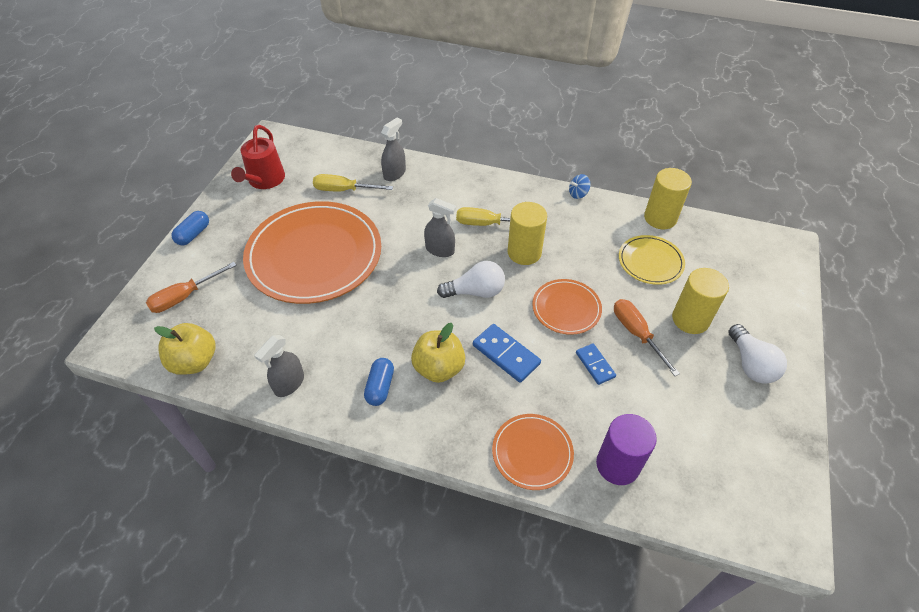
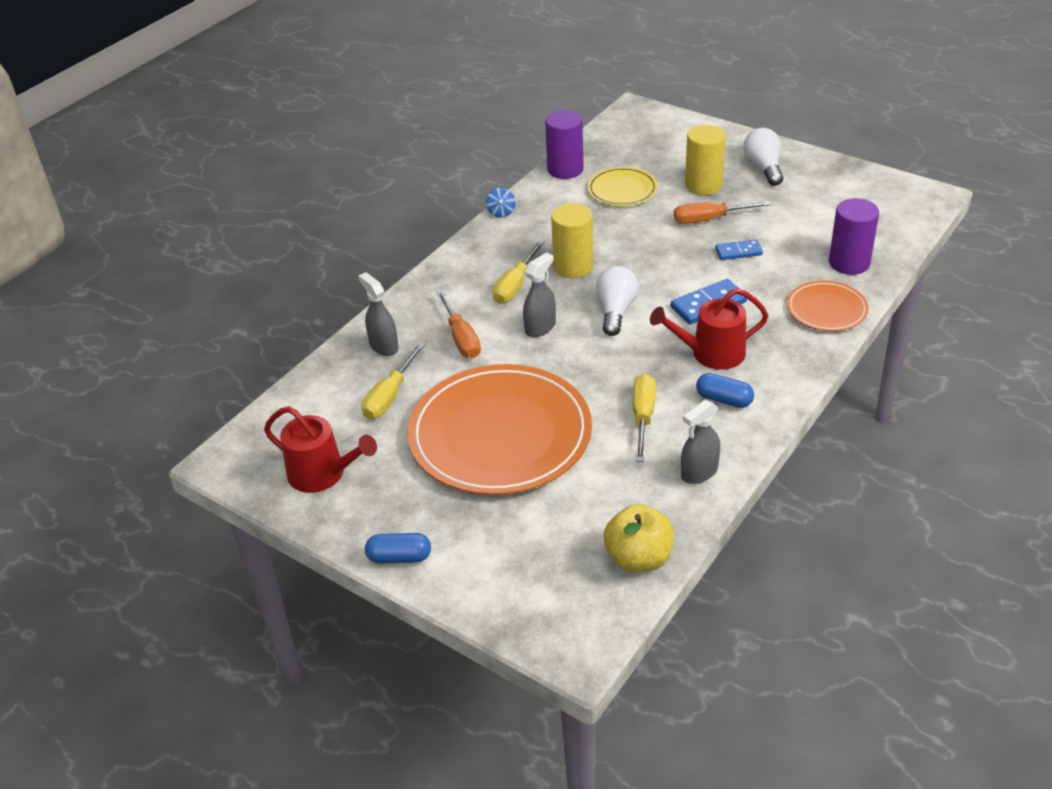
camera: 70 degrees left, 10 degrees down
(184, 297) = (521, 568): orange screwdriver -> orange screwdriver (461, 338)
(193, 234) = (399, 557): blue capsule -> blue capsule turned 45 degrees counterclockwise
(289, 384) = (699, 472): grey spray bottle -> grey spray bottle turned 90 degrees clockwise
(348, 335) = (643, 417): none -> yellow screwdriver
(439, 368) = (711, 353): yellow apple -> red watering can
(566, 308) = (662, 254): orange plate -> none
(660, 218) = (565, 169): yellow cylinder -> purple cylinder
(750, 364) = (763, 167): white light bulb -> white light bulb turned 105 degrees counterclockwise

